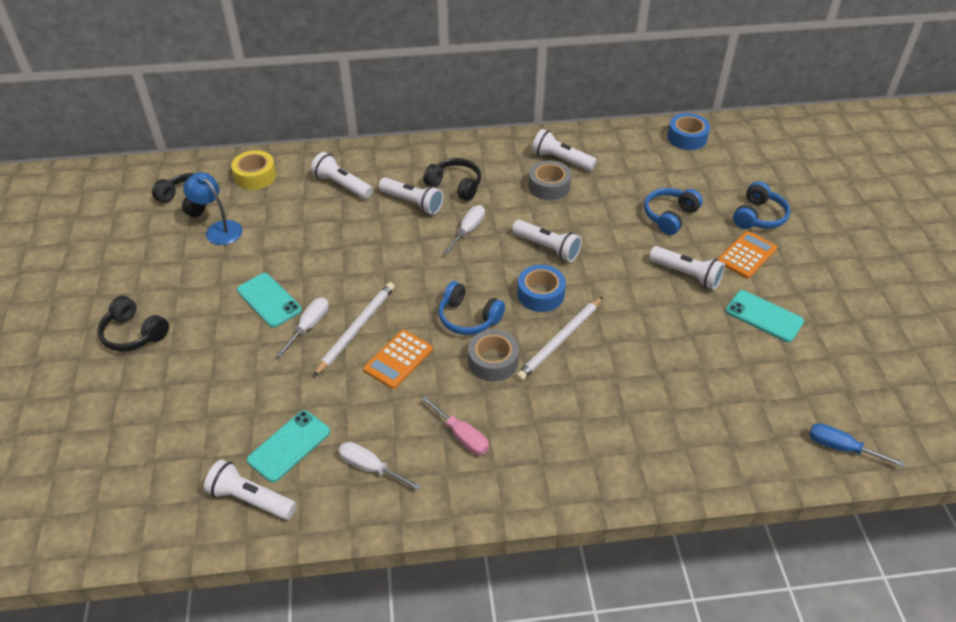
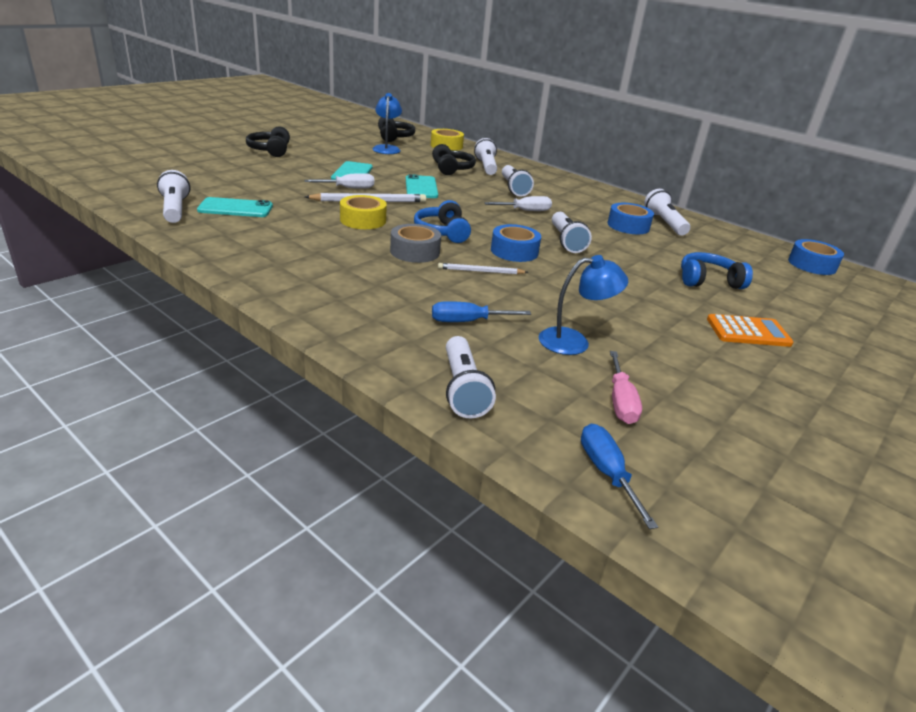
camera: 45 degrees right, 15 degrees down
(370, 467) = (248, 237): white screwdriver -> none
(398, 359) = (363, 220): orange calculator -> yellow tape
(455, 185) = (557, 196): black headphones -> black headphones (451, 169)
(461, 436) = (322, 260): pink screwdriver -> pink screwdriver (620, 401)
(549, 186) = (628, 226): grey tape -> blue tape
(560, 340) = (480, 271): white pencil -> white pencil, size x0.62
(633, 401) = (467, 321): none -> blue screwdriver
(686, 275) = (660, 307): white flashlight -> white flashlight (462, 389)
(699, 359) = (574, 341): none -> blue lamp
(758, 216) = (808, 324): blue headphones -> none
(764, 316) = (693, 364): turquoise phone -> turquoise phone (421, 187)

